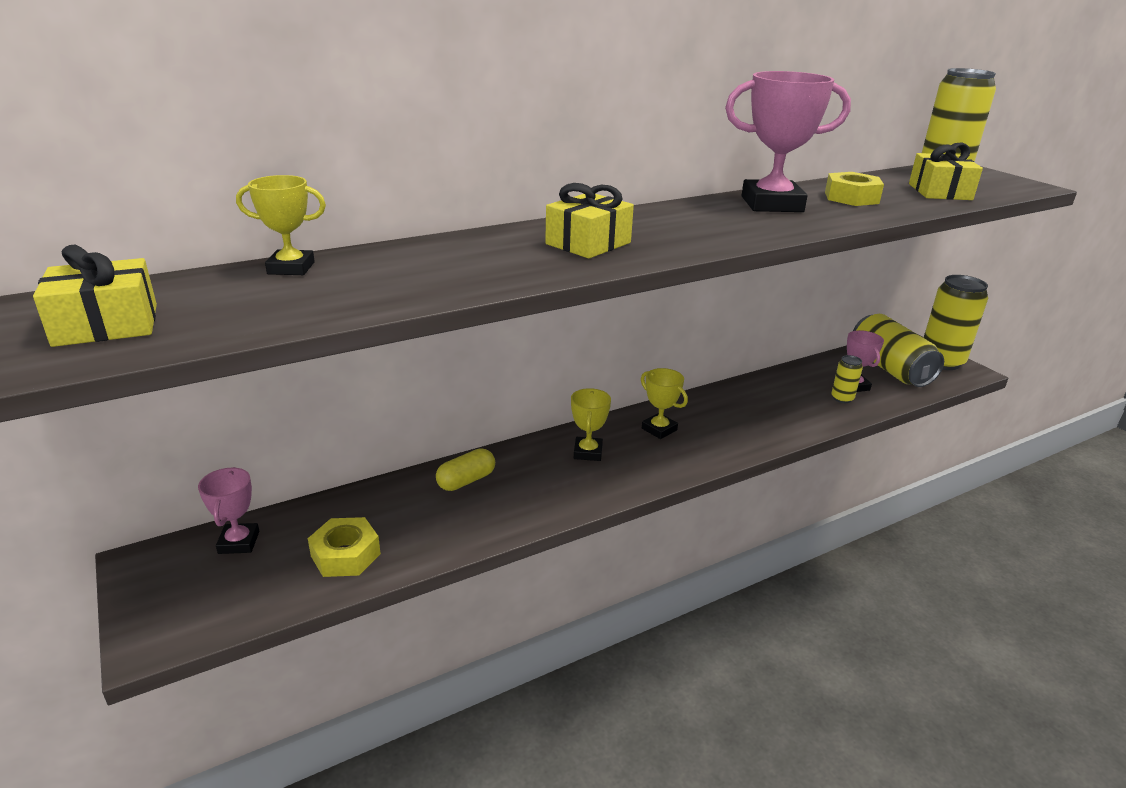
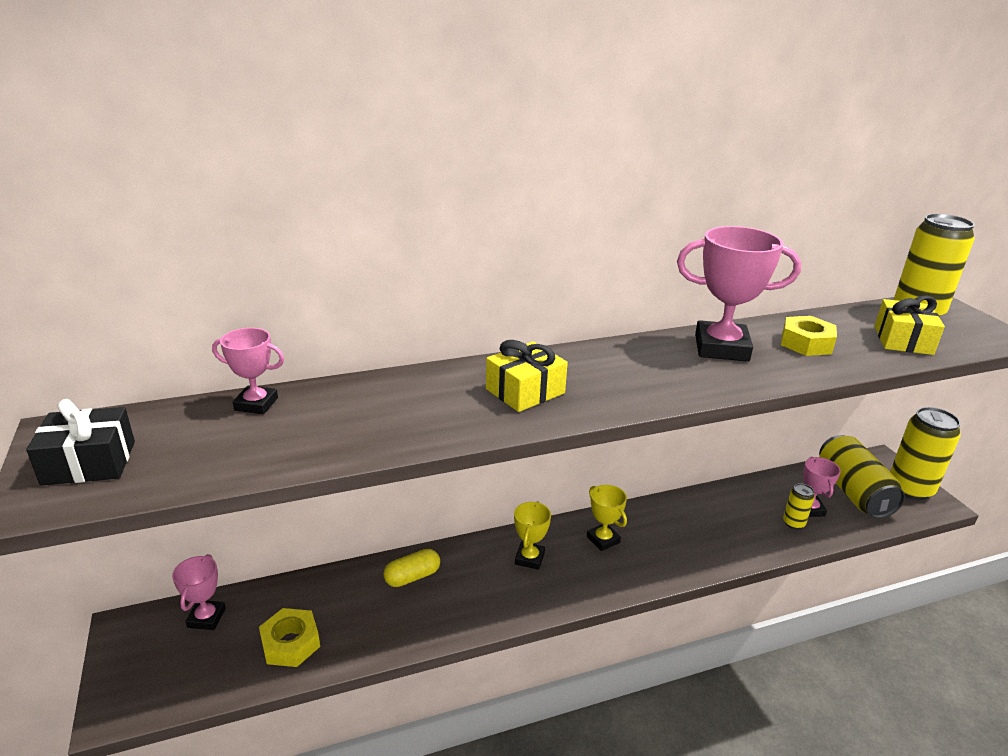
camera: 10 degrees right, 0 degrees up
(106, 325) = (89, 463): yellow gift -> black gift
(291, 268) = (256, 404): yellow trophy -> pink trophy

